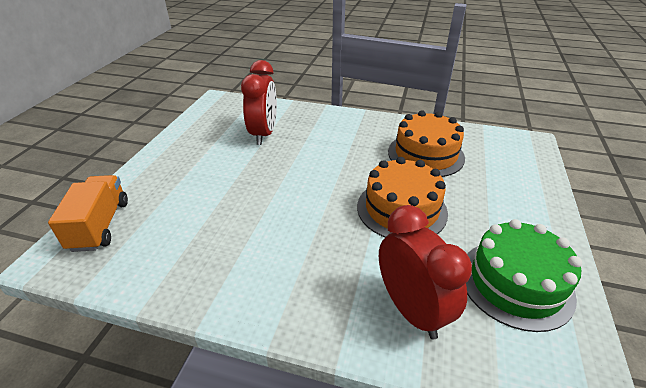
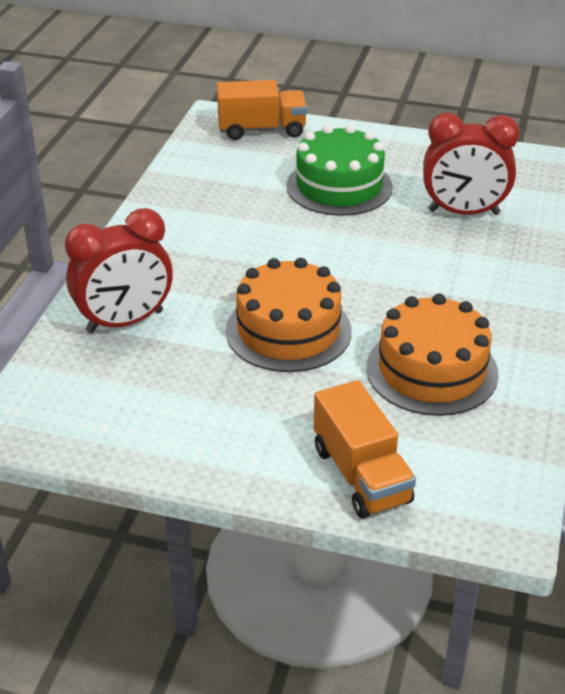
camera: 90 degrees right, 0 degrees up
(515, 283) = (149, 407): green cake -> green cake (339, 186)
(525, 182) = (361, 475): none -> orange truck

